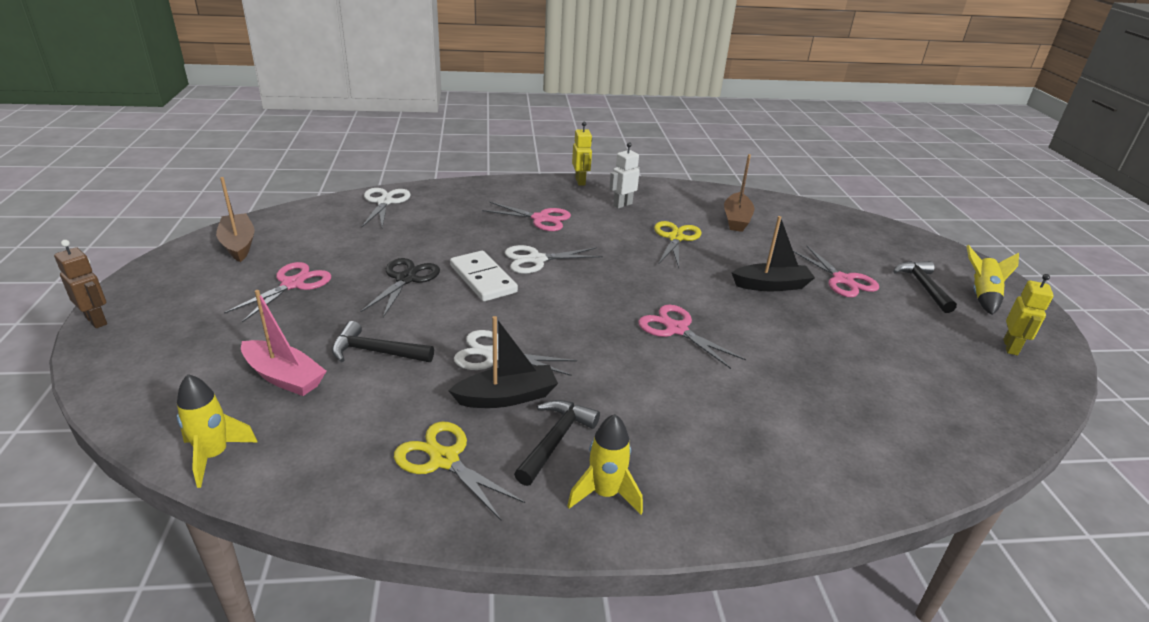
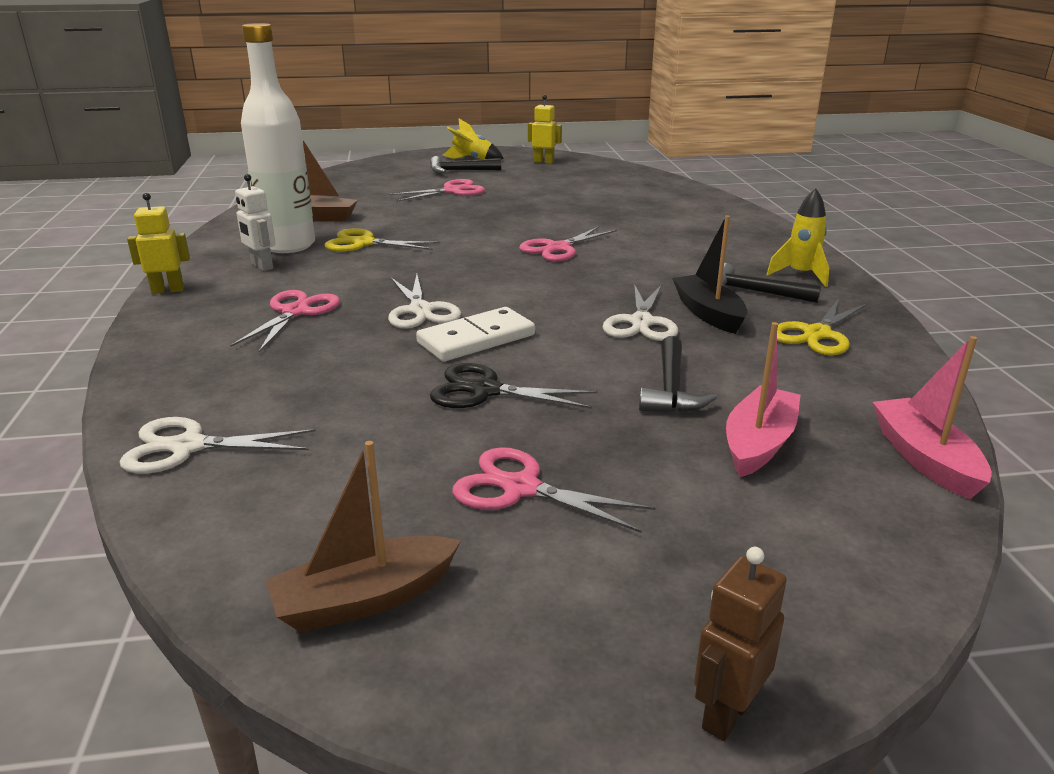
camera: 90 degrees left, 5 degrees down
(214, 456) = (924, 459): yellow rocket -> pink boat
(666, 211) = (288, 245): none -> white bottle
(771, 285) = (467, 213): black boat -> none

